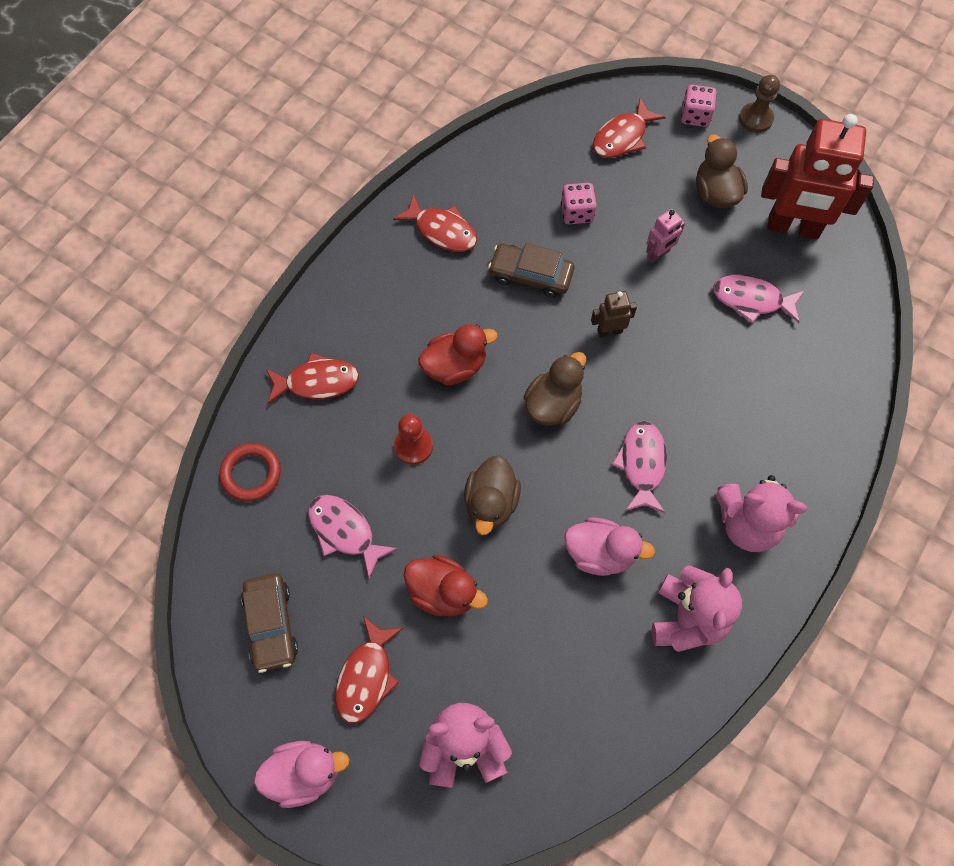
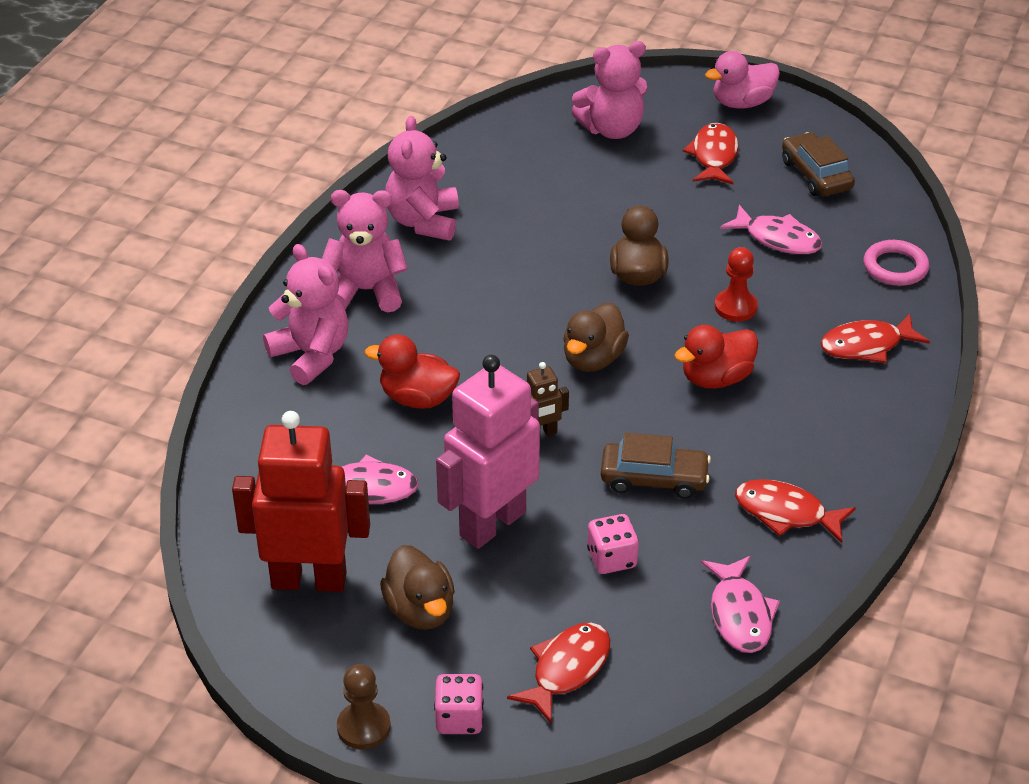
camera: 170 degrees right, 25 degrees down
(251, 474) = (895, 267): red ring -> pink ring
(443, 592) = (664, 211): red duck -> red duck (417, 398)
(600, 553) = (516, 253): pink duck -> none
(642, 464) = (483, 322): pink fish -> pink fish (740, 614)
(658, 254) = (492, 523): pink robot -> pink robot, size x2.24
(797, 448) = (311, 355): none -> pink teddy bear

